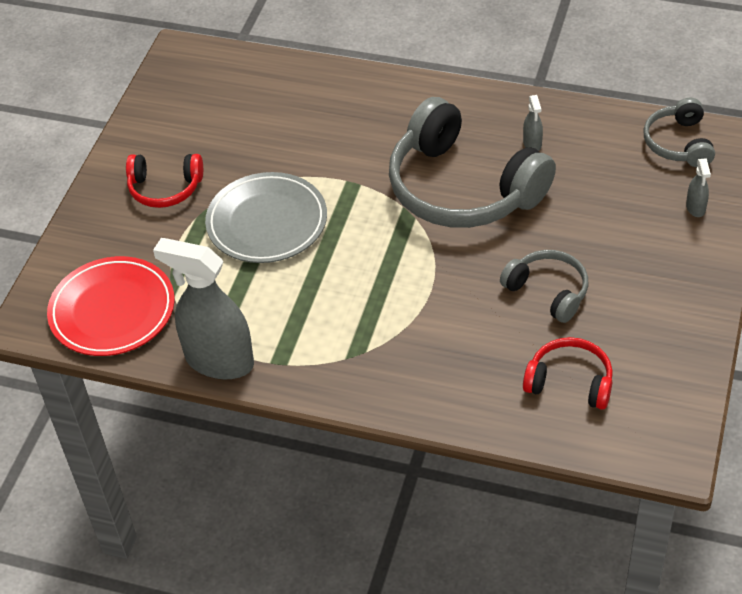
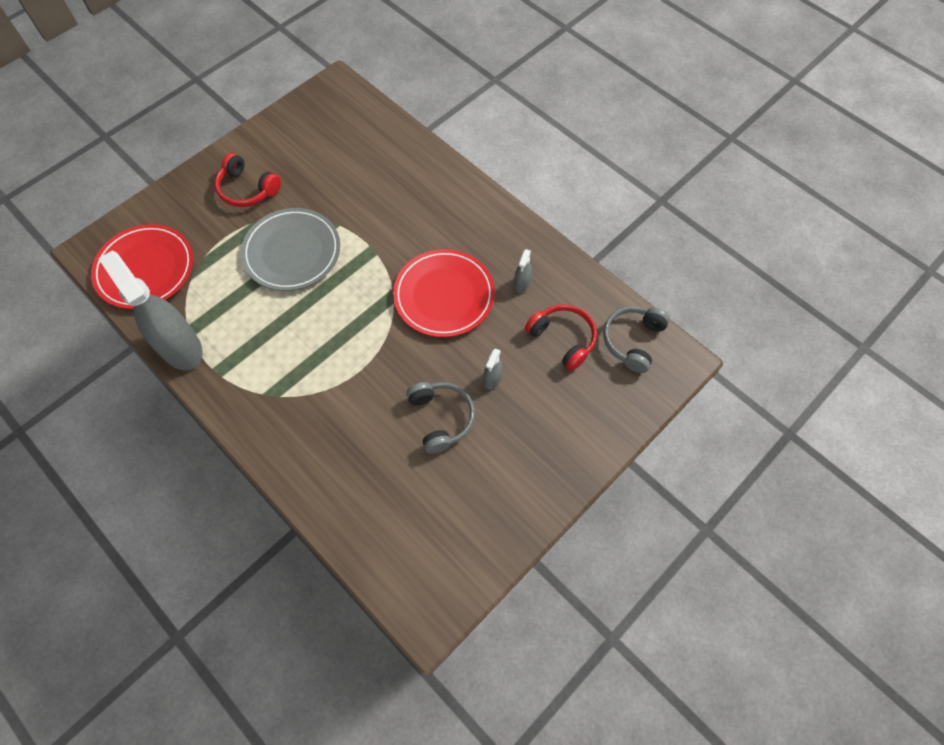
camera: 25 degrees right, 15 degrees up
(462, 188) = (444, 295): grey headphones -> red plate
(570, 382) = (400, 506): red headphones -> red headphones (563, 339)
(695, 208) = (604, 406): grey spray bottle -> grey spray bottle (492, 379)

